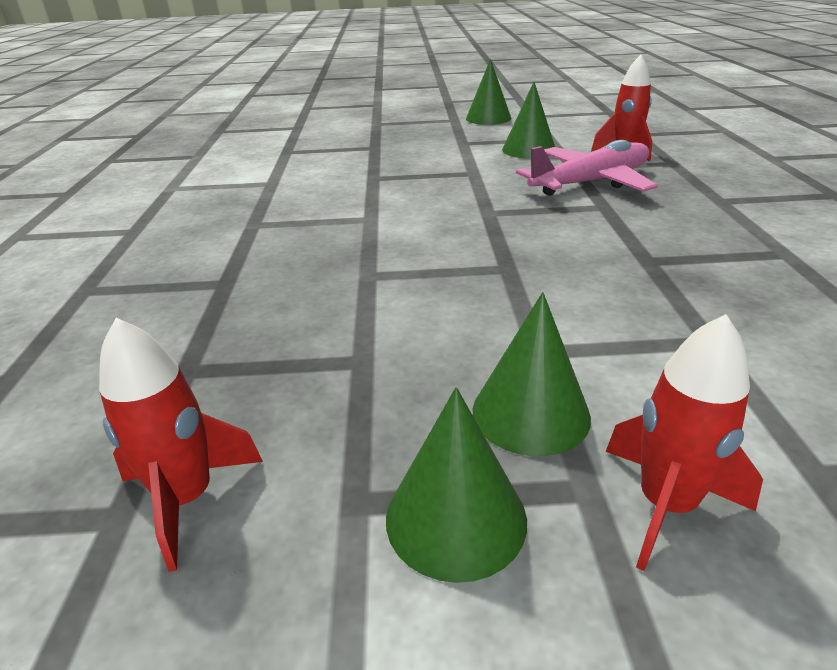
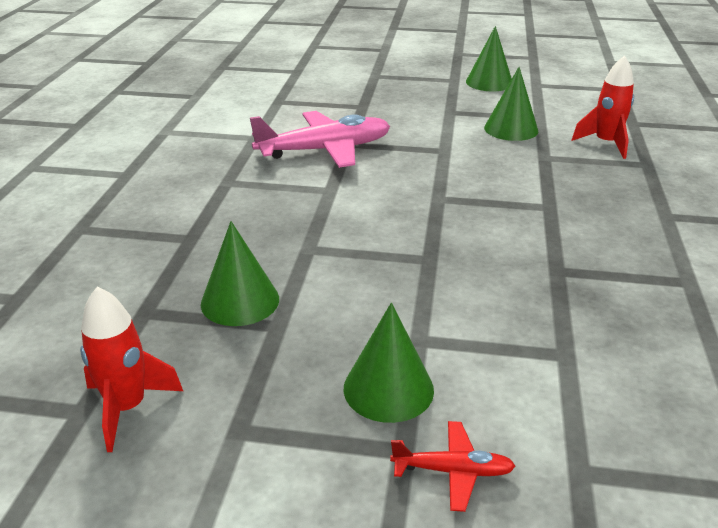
camera: 10 degrees right, 0 degrees up
(455, 518) = (302, 453): green cone -> green cone (240, 301)
(590, 183) = (551, 178): pink plane -> pink plane (324, 150)
(665, 505) = (452, 471): red rocket -> red plane

